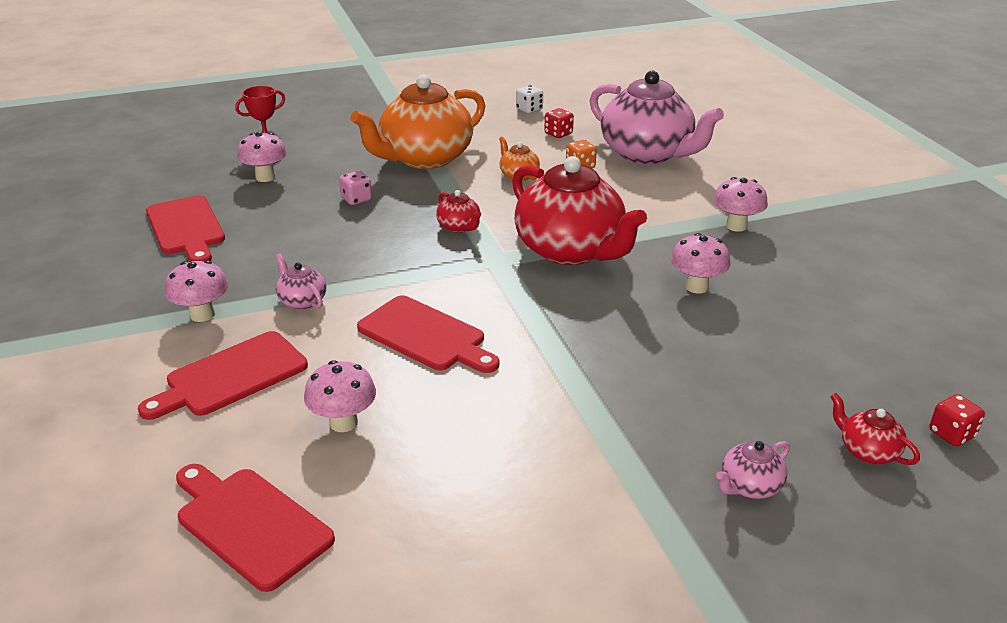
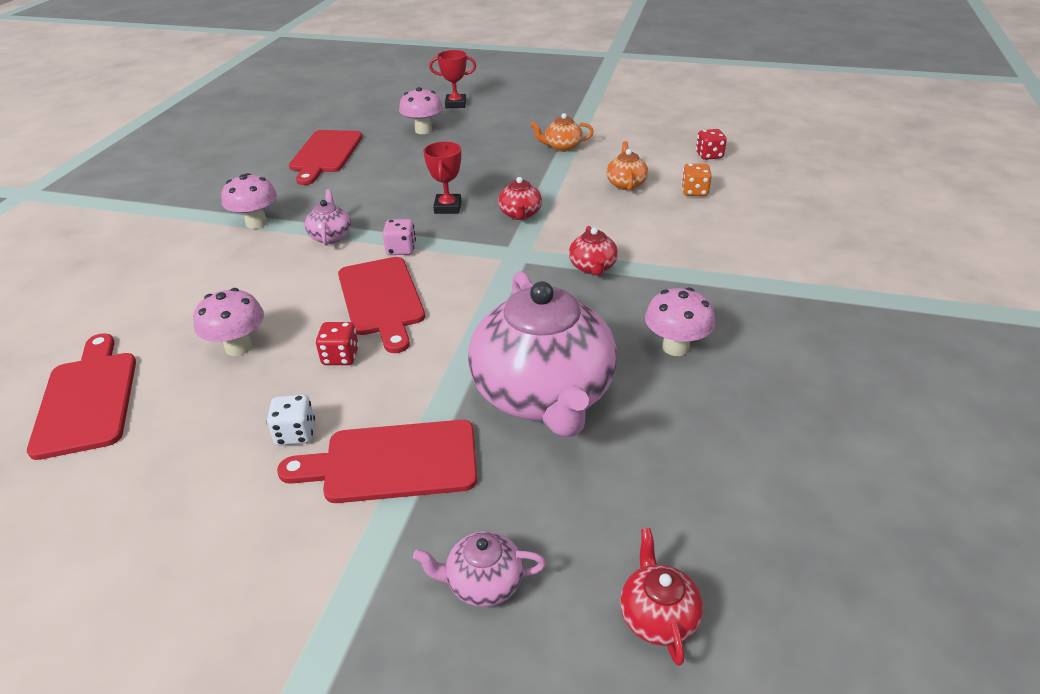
camera: 35 degrees right, 5 degrees up
(231, 376) = (216, 278): red cutting board -> red cutting board (392, 462)
(356, 199) = (467, 166): pink dice -> pink dice (401, 249)
(385, 241) = (447, 207): none -> red trophy
(424, 158) = (562, 147): orange teapot -> orange teapot, size x0.42
(529, 109) = (707, 127): white dice -> white dice (295, 433)
(571, 250) = (593, 267): red teapot -> red teapot, size x0.42
(647, 154) = (779, 197): pink teapot -> pink teapot (543, 395)
(736, 226) = (794, 299): pink mushroom -> none
(951, 434) = (791, 654): red dice -> red dice (340, 357)

